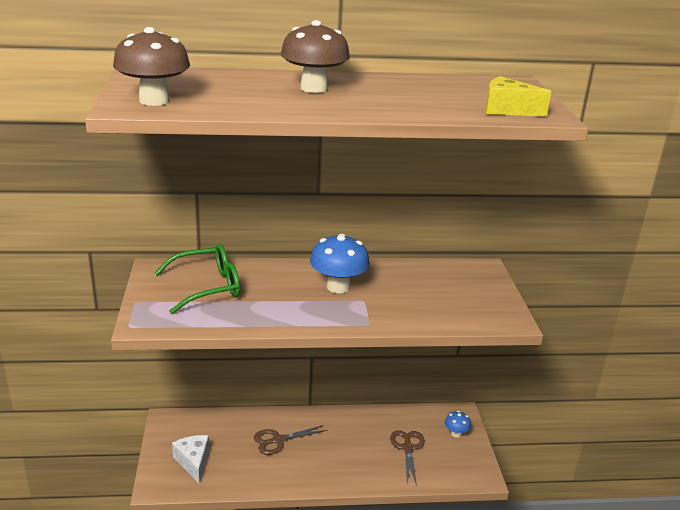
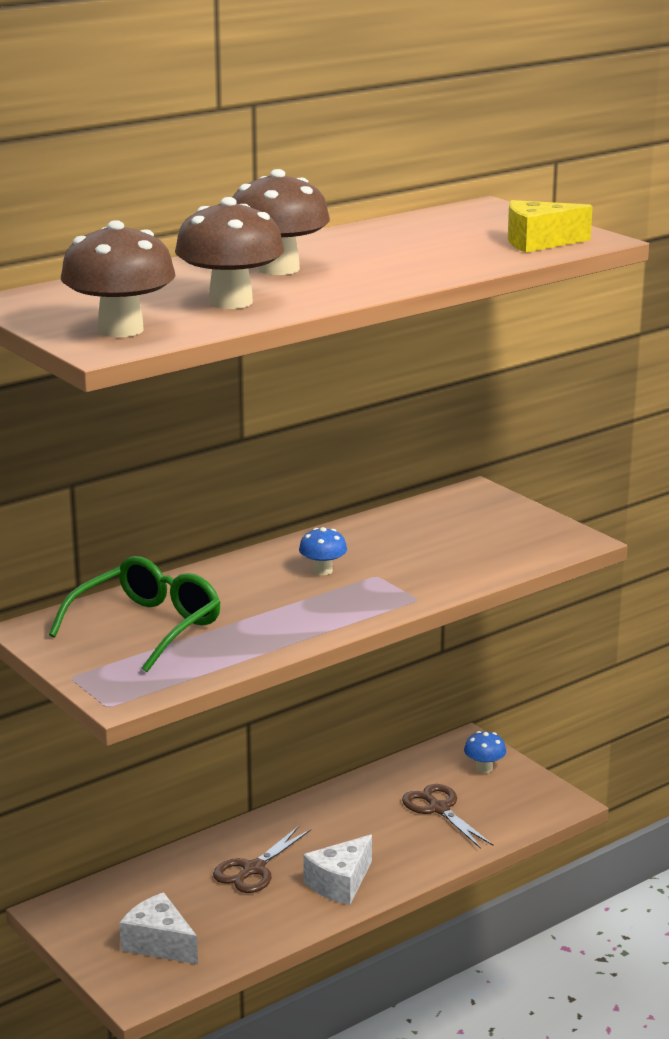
camera: 30 degrees left, 5 degrees down
(246, 100) = (230, 302): none -> brown mushroom
(313, 470) = (340, 883): none -> white cheese
(338, 287) = (323, 570): blue mushroom -> blue mushroom, size x0.52

